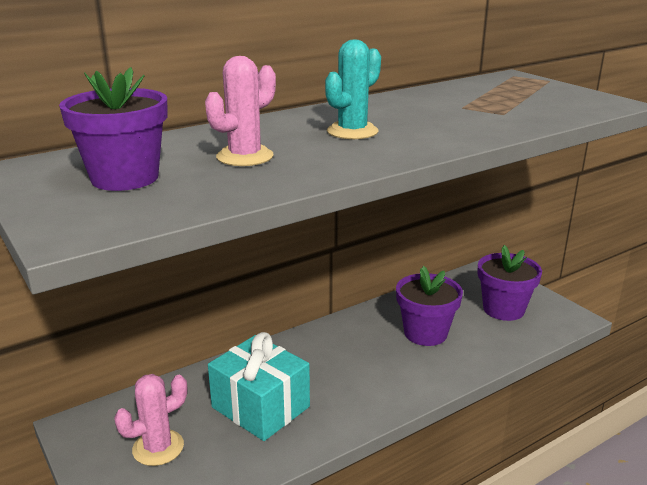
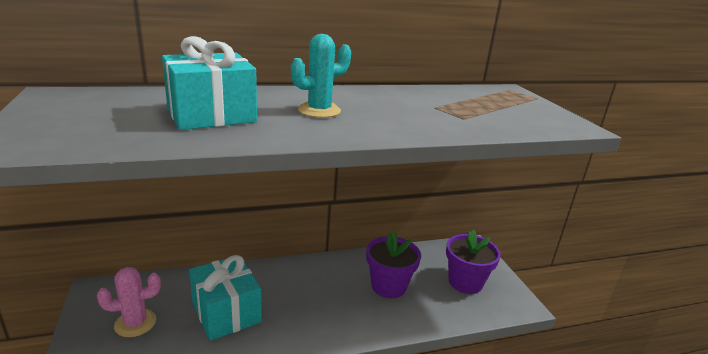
camera: 15 degrees right, 0 degrees up
(125, 178) = (105, 114): purple flower pot -> none
(245, 157) = (211, 115): pink cactus -> turquoise gift

